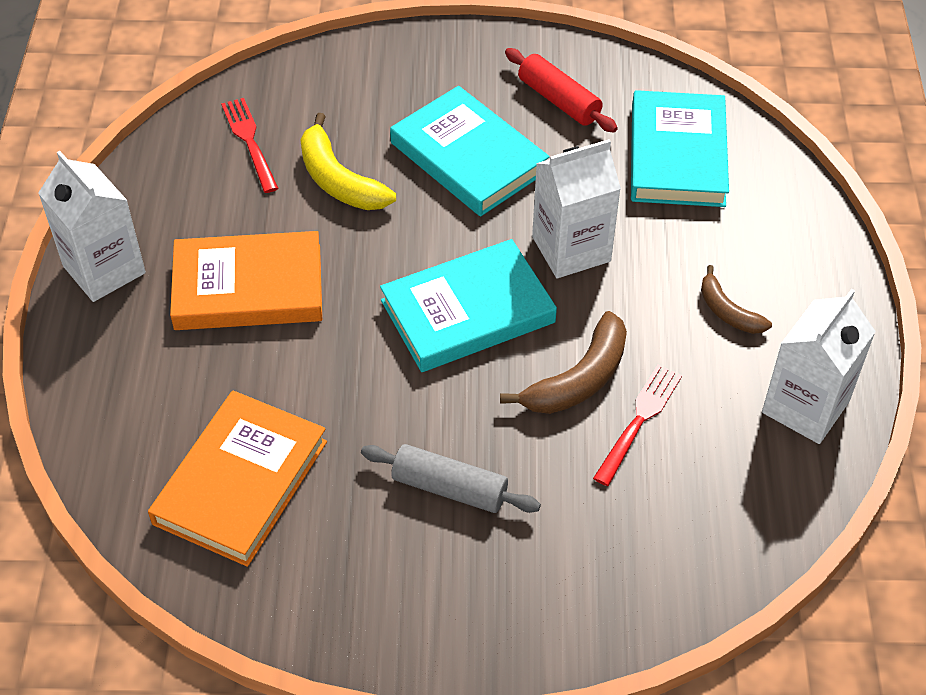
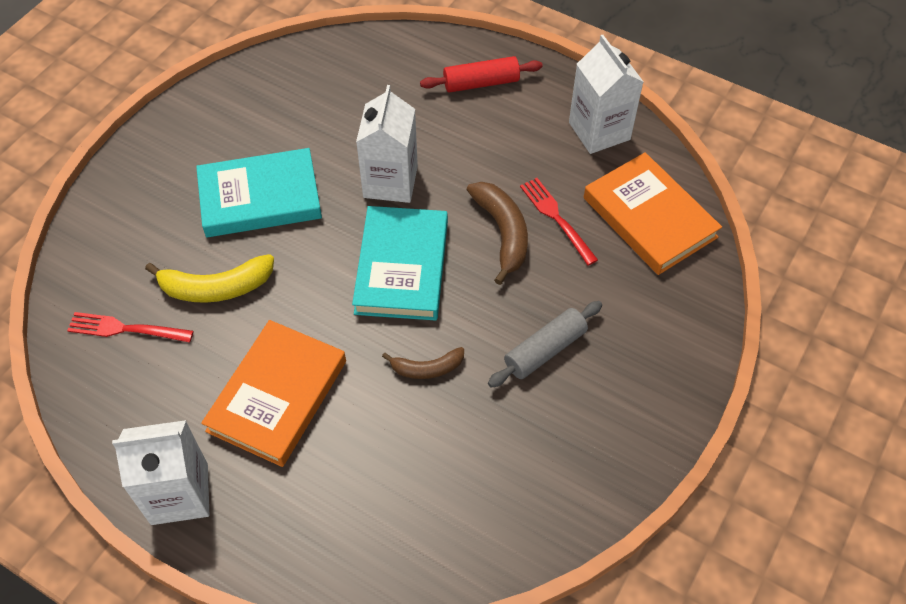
camera: 60 degrees left, 5 degrees up
(240, 482) = (459, 481): orange book -> orange book (649, 217)
(559, 100) = (250, 120): red rolling pin -> red rolling pin (481, 83)
(677, 155) = (353, 84): turquoise book -> none
(728, 311) = (502, 128): brown banana -> brown banana (427, 368)

